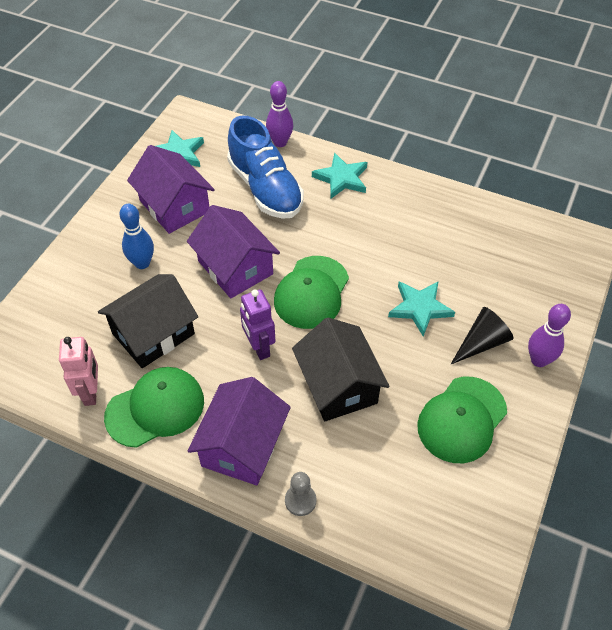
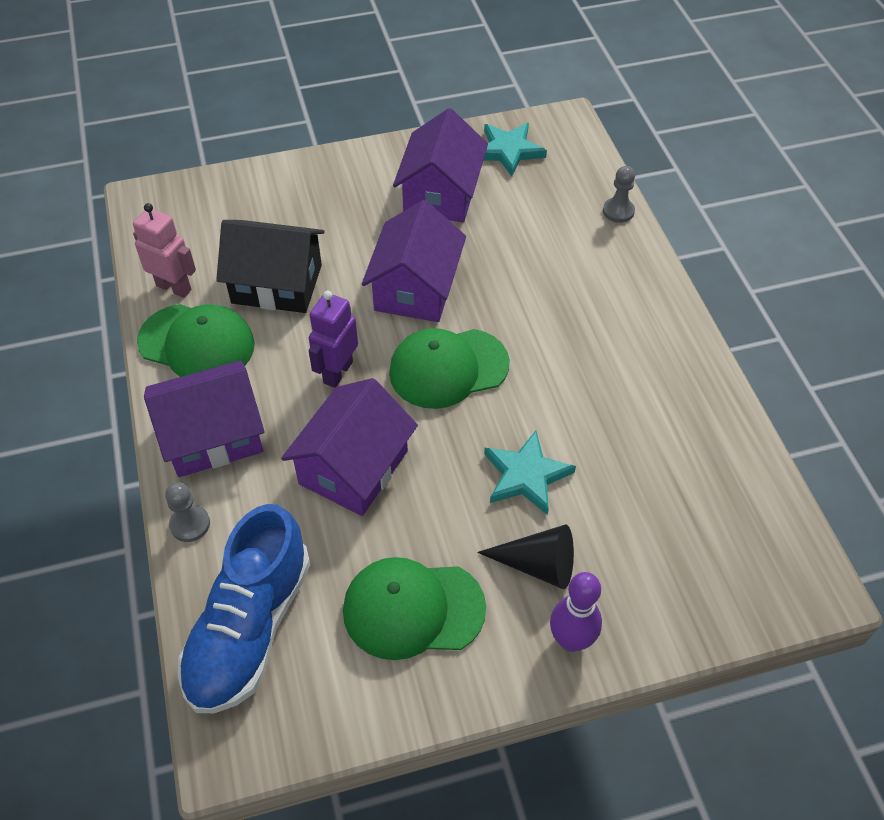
camera: 50 degrees right, 0 degrees up
(91, 392) = (174, 287): pink robot -> pink robot turned 105 degrees counterclockwise
(142, 263) = (348, 220): blue bowling pin -> none
(265, 188) = (542, 242): blue shoe -> blue shoe (249, 628)
(280, 142) = (618, 211): purple bowling pin -> grey pawn
(338, 385) = (353, 467): black house -> purple house
(341, 178) = (630, 292): turquoise star -> none

